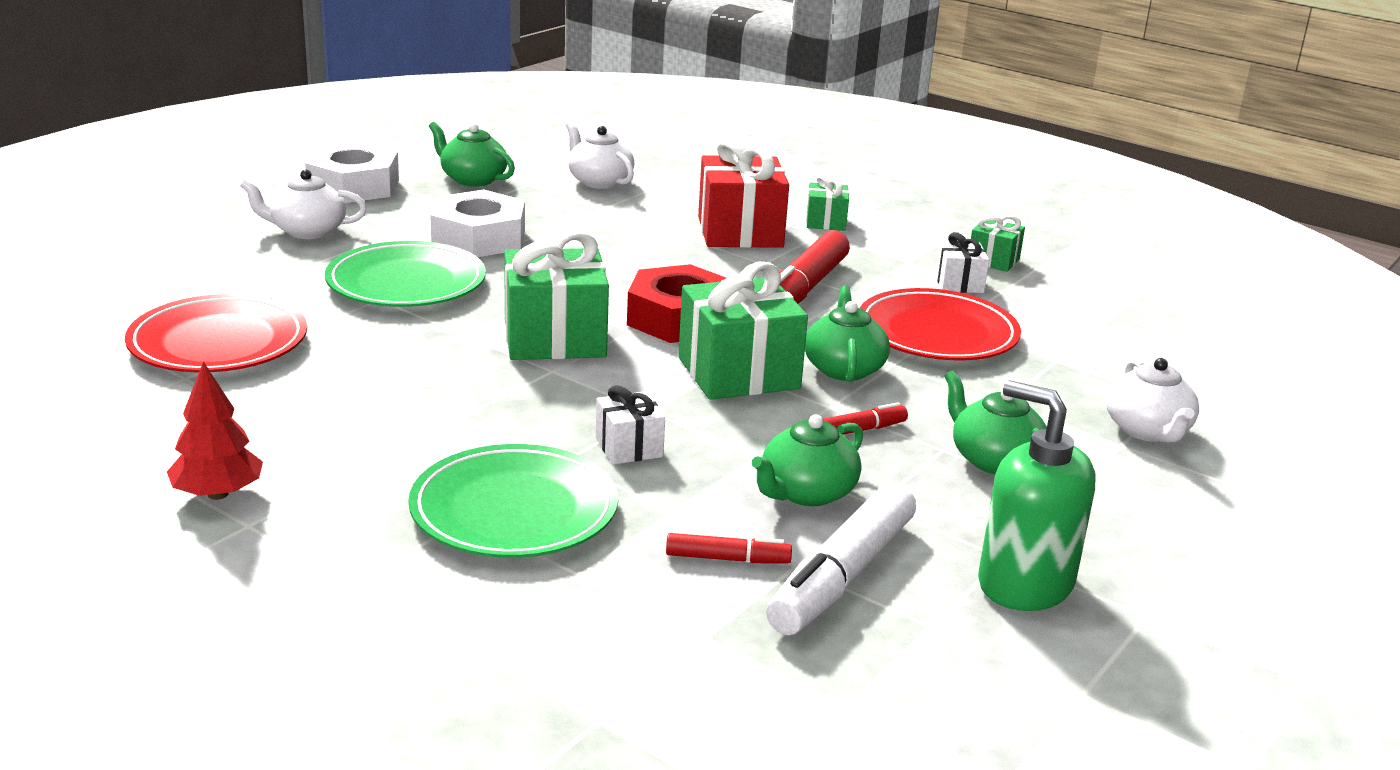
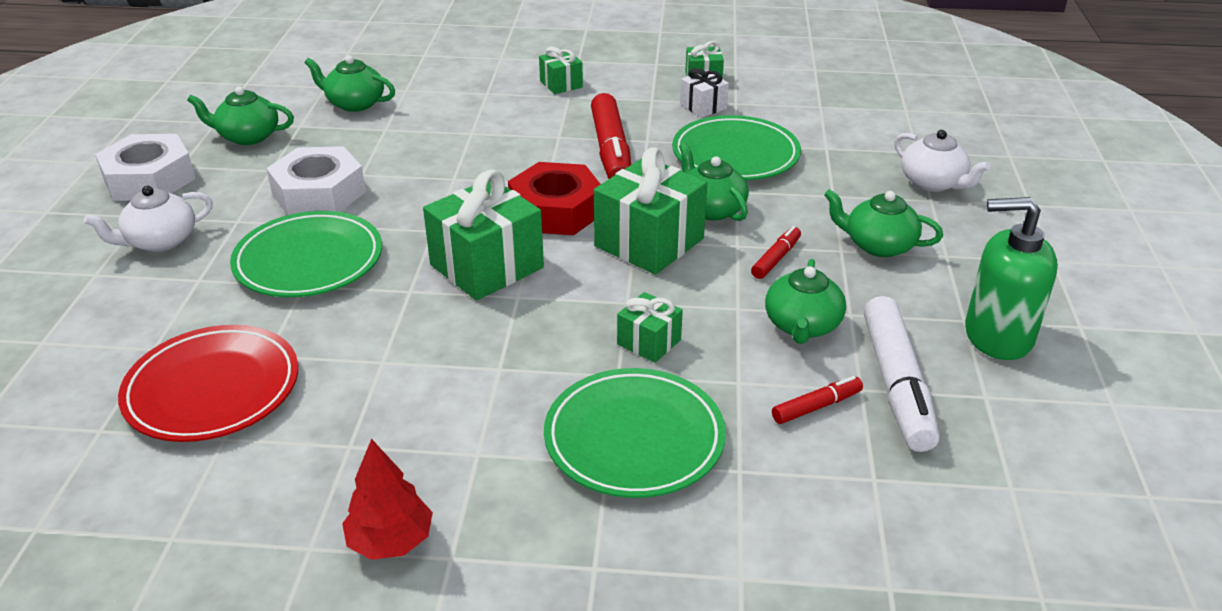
camera: 30 degrees left, 10 degrees up
(599, 181) = (354, 103): white teapot -> green teapot
(629, 447) = (649, 342): white gift -> green gift
(740, 232) = (512, 115): red gift -> none
(937, 333) = (735, 154): red plate -> green plate

